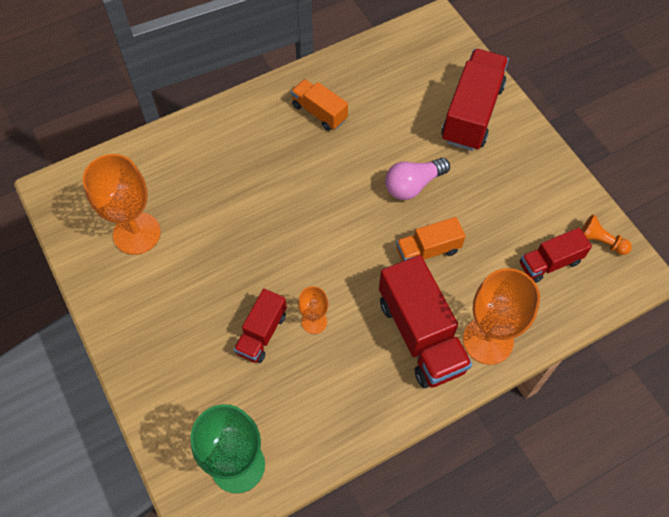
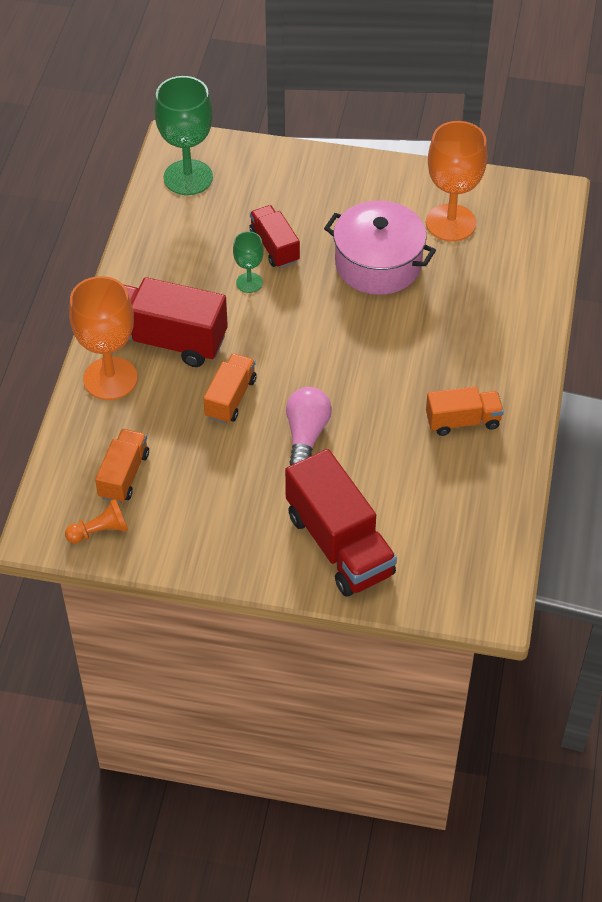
camera: 130 degrees right, 10 degrees down
(220, 251) = (378, 264): none -> pink pot
(314, 322) = (249, 283): orange goblet -> green goblet
(550, 263) = (124, 475): red truck -> orange truck

